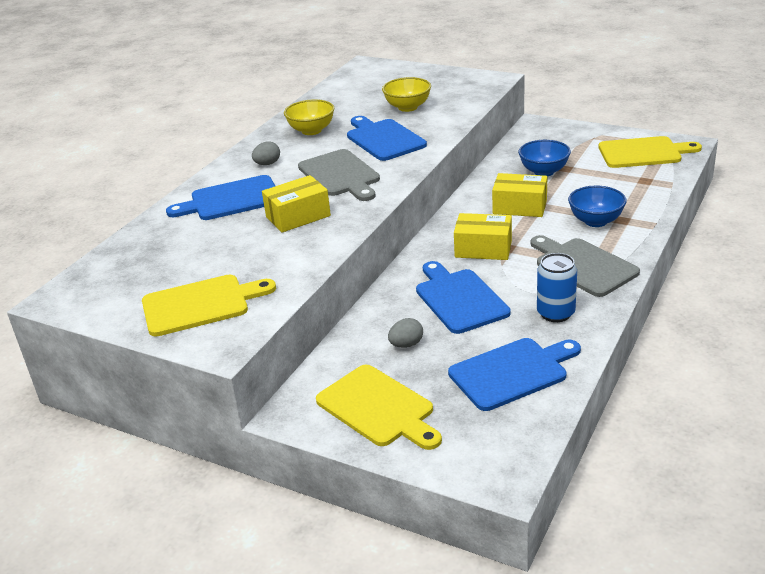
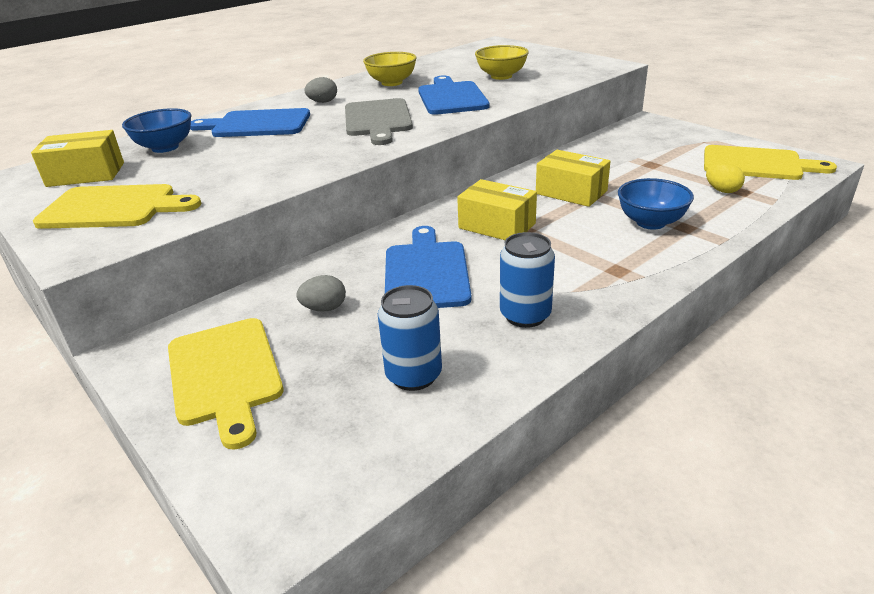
camera: 20 degrees right, 0 degrees up
(298, 216) = (298, 147): yellow box -> yellow box (86, 174)
(512, 372) = (414, 375): blue cutting board -> blue can
(544, 171) = (624, 164): blue bowl -> blue bowl (165, 147)
(583, 266) = (600, 268): grey cutting board -> none
(631, 182) = (722, 190): none -> yellow egg

